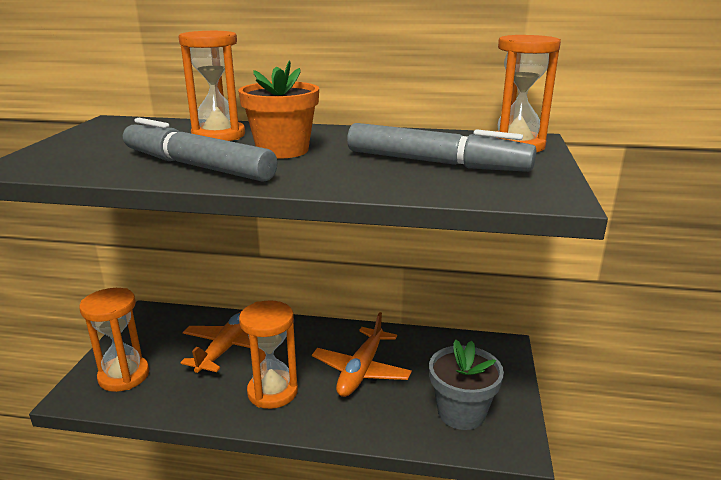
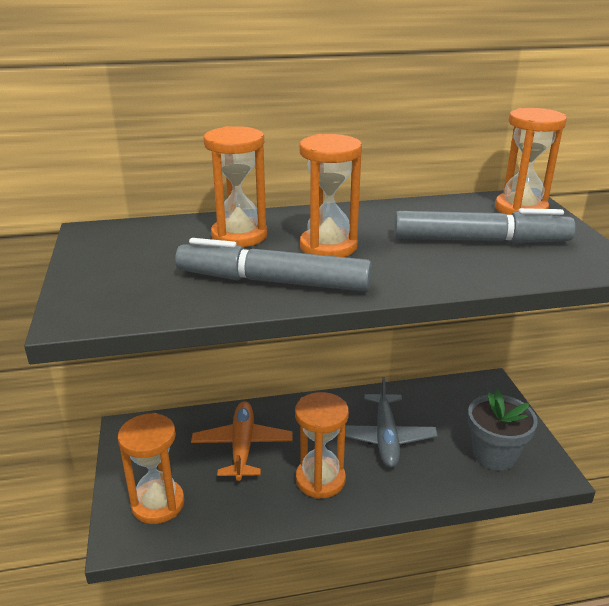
camera: 20 degrees left, 5 degrees up
(282, 150) = (328, 247): orange flower pot -> orange hourglass
(361, 370) = (385, 437): orange plane -> grey plane

